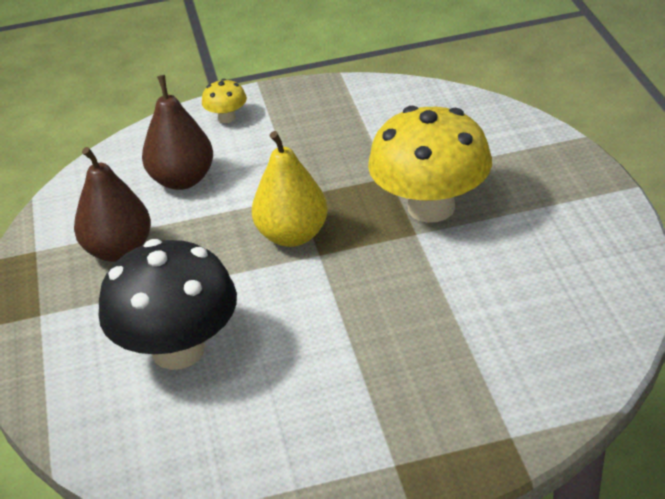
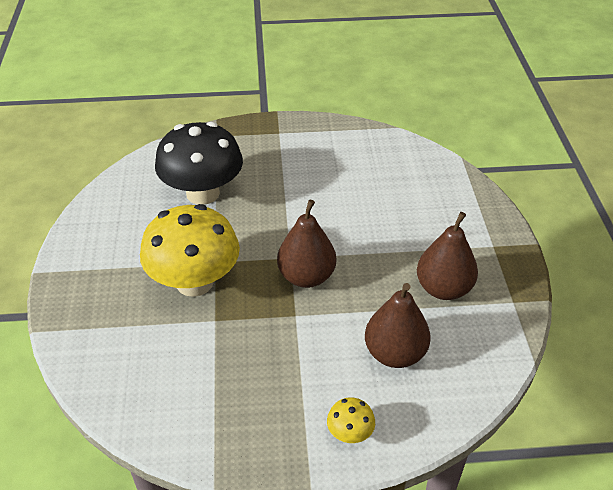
camera: 175 degrees left, 5 degrees up
(178, 350) = (393, 206): black mushroom -> black mushroom (203, 193)
(292, 235) = (306, 277): yellow pear -> brown pear

